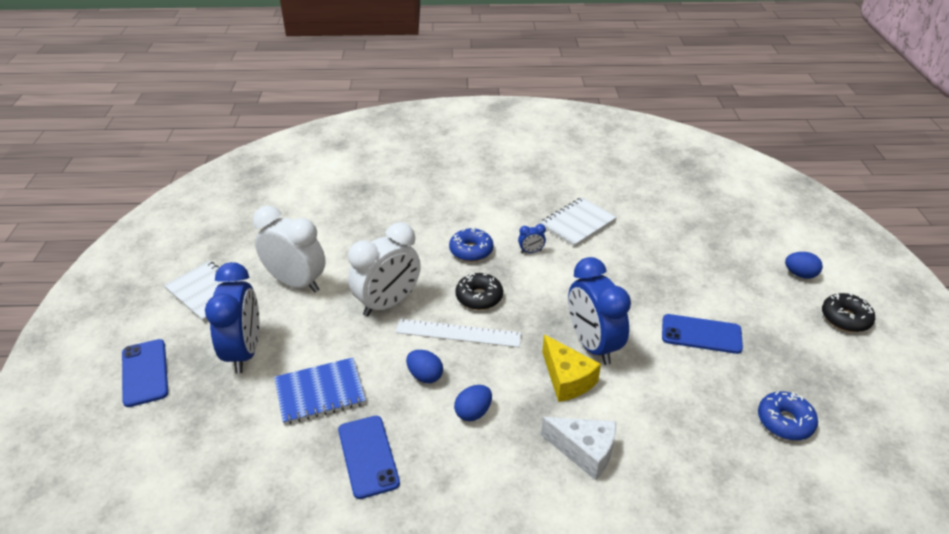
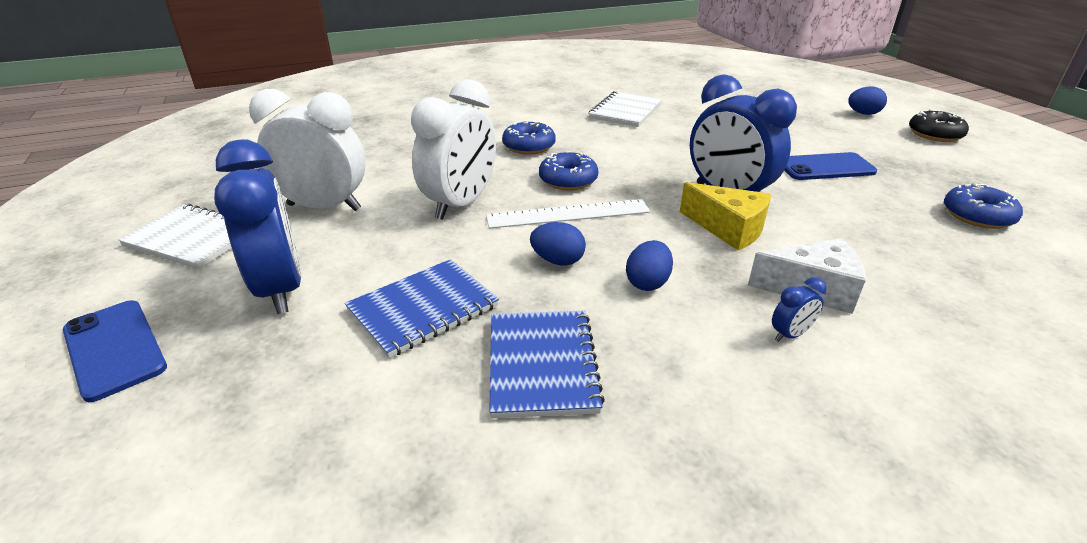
camera: 20 degrees left, 5 degrees down
(368, 456) = (542, 364): blue phone -> blue notebook
(479, 297) = (568, 180): black donut -> blue donut
(531, 251) = (595, 137): blue clock -> blue clock (790, 334)

